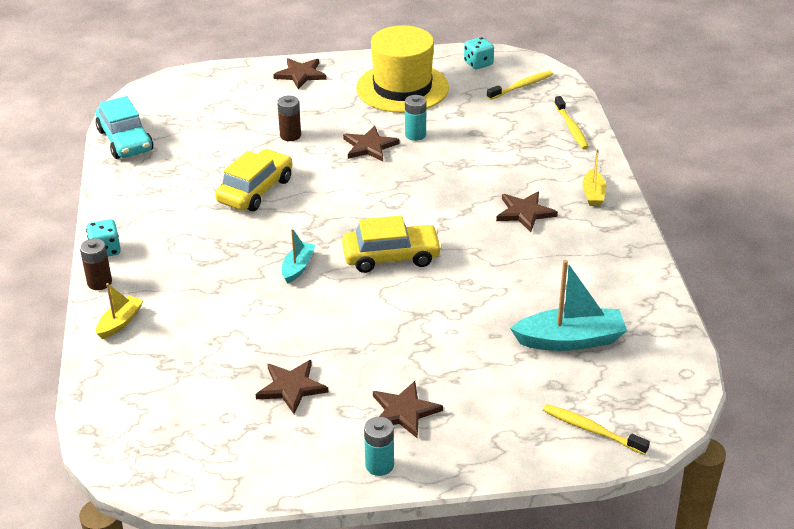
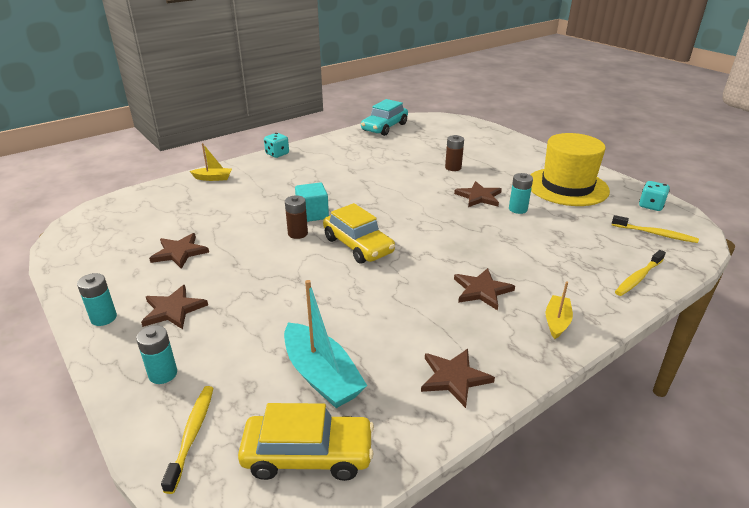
camera: 60 degrees right, 5 degrees down
(99, 282) = (246, 161): brown battery -> brown battery (298, 233)
(255, 190) = (380, 175): yellow car -> yellow car (308, 455)
(298, 267) = (312, 214): turquoise boat -> turquoise cube
(300, 74) = (524, 150): brown star -> brown star (454, 378)
(502, 435) = (163, 374): none -> turquoise battery
(593, 194) = (557, 322): yellow boat -> yellow boat turned 135 degrees clockwise

